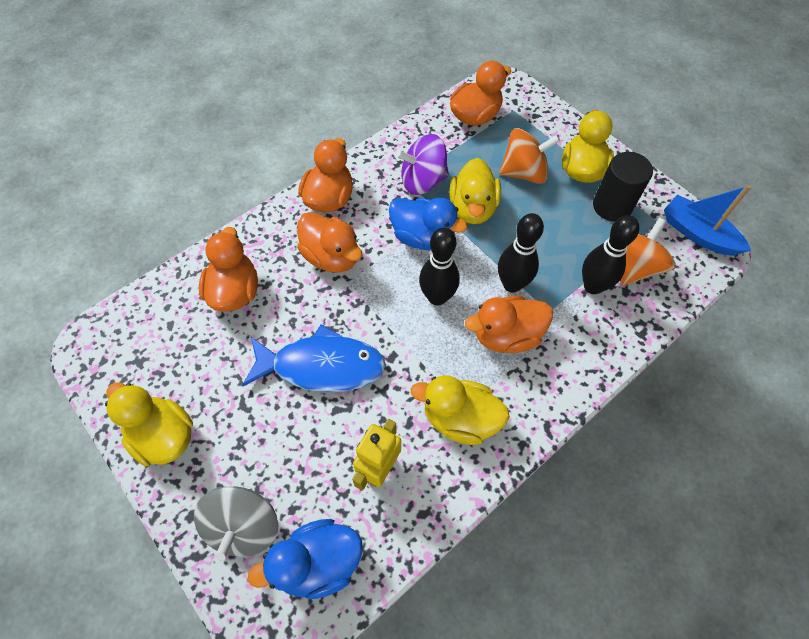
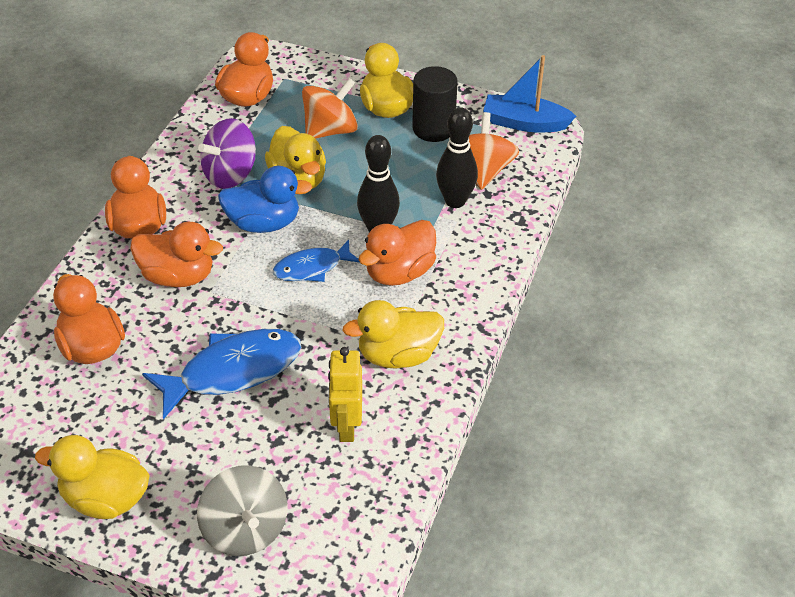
camera: 30 degrees left, 15 degrees down
(318, 562) = (337, 522): blue duck -> none
(437, 297) = (312, 268): black bowling pin -> blue fish

